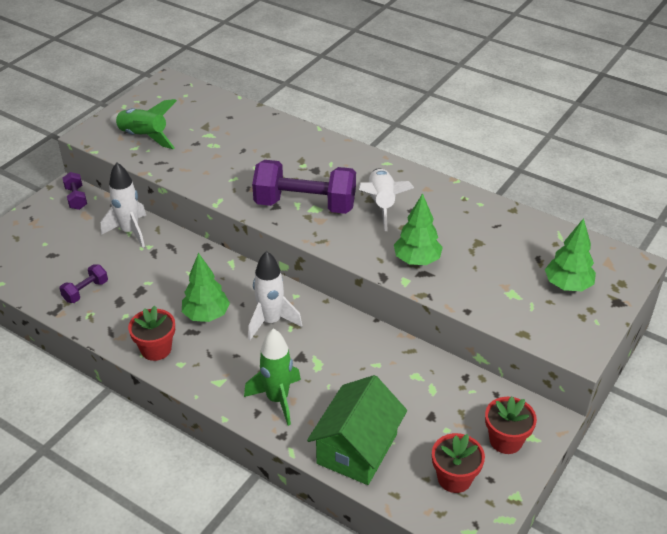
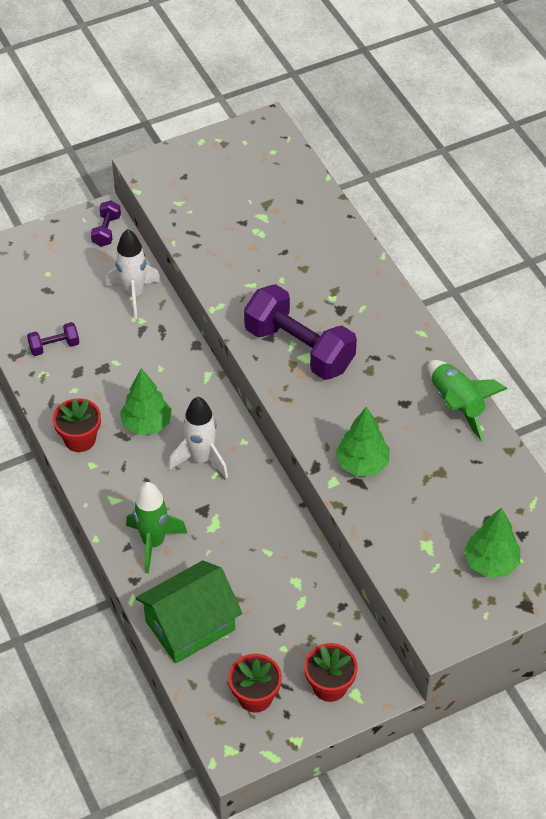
camera: 30 degrees right, 10 degrees up
(144, 137) = (196, 192): green rocket -> green rocket (457, 405)
(381, 204) = (377, 382): white rocket -> none

